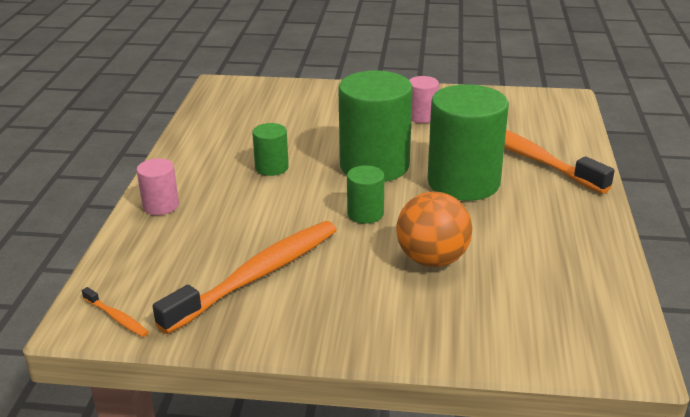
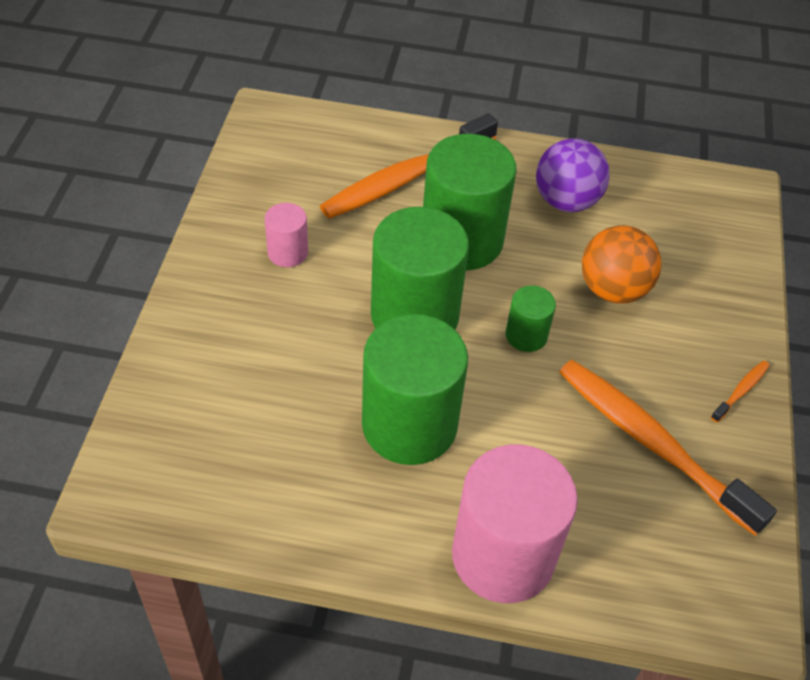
camera: 90 degrees left, 20 degrees up
(116, 318) = (741, 581): orange toothbrush -> orange toothbrush (741, 391)
(161, 206) = (503, 556): pink cylinder -> pink cylinder, size x2.10
(271, 167) = (409, 425): green cylinder -> green cylinder, size x2.10
(540, 235) = (566, 201): none -> purple ball

